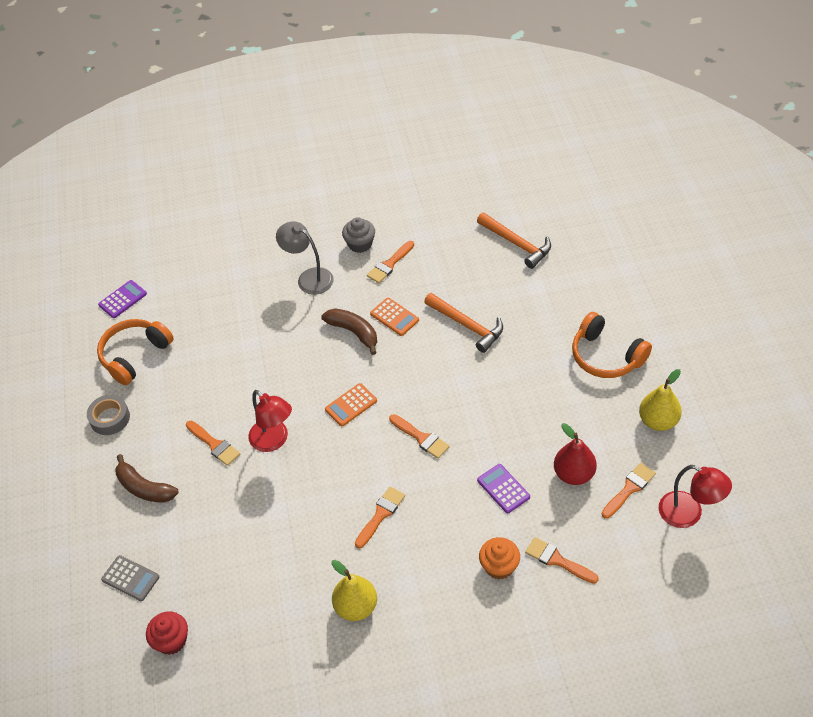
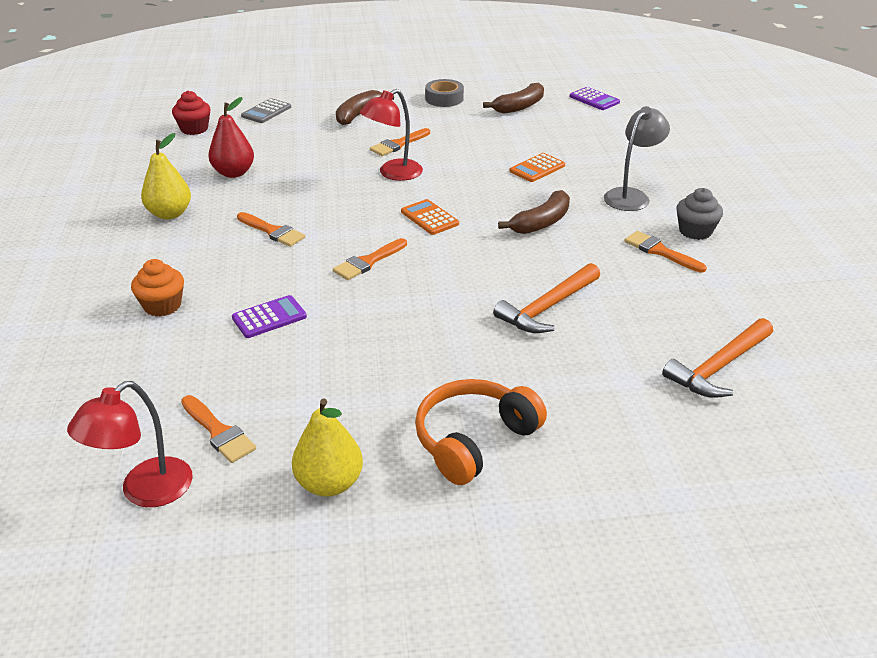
camera: 90 degrees right, 15 degrees down
(135, 355) = (519, 107): orange headphones -> brown banana
(394, 317) = (565, 251): orange calculator -> orange calculator (537, 168)
(557, 560) = (144, 351): orange brush -> none
(574, 474) = (266, 380): red pear -> red pear (234, 173)

